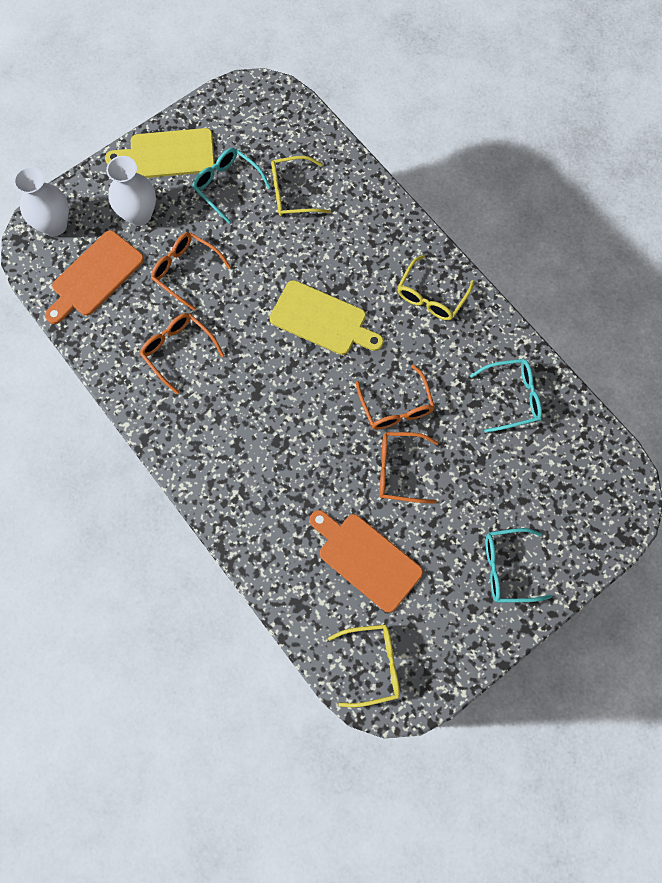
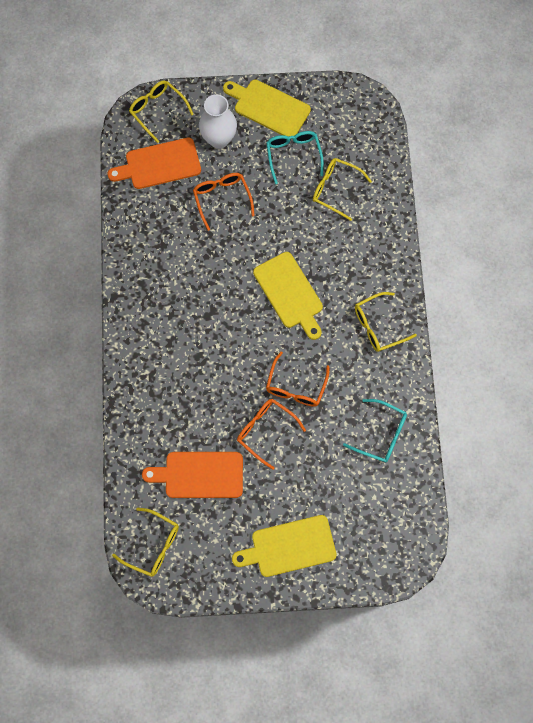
camera: 35 degrees right, 0 degrees up
(54, 225) = (158, 111): white vase -> yellow glasses
(178, 351) = (177, 252): orange glasses -> none
(366, 559) = (199, 474): orange cutting board -> orange cutting board turned 75 degrees counterclockwise
(508, 568) = (289, 546): turquoise glasses -> yellow cutting board

